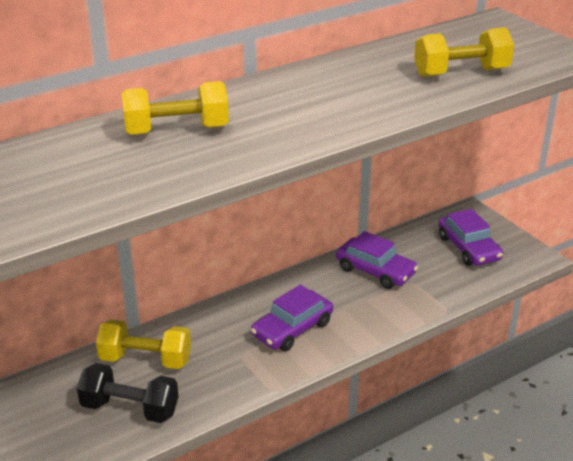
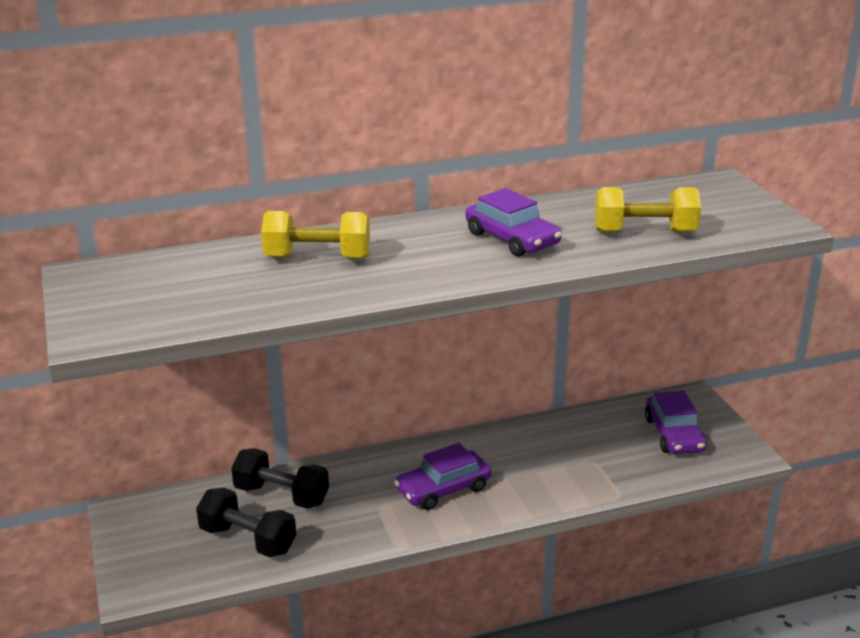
camera: 15 degrees right, 5 degrees down
(145, 360) = (281, 495): yellow dumbbell -> black dumbbell
(375, 271) = (558, 443): purple car -> purple car (512, 239)

